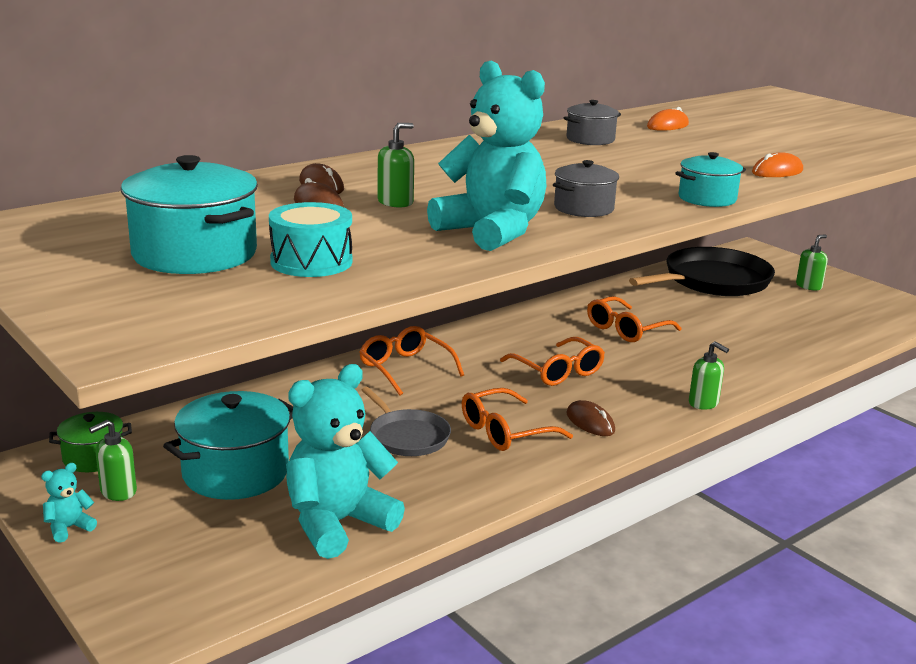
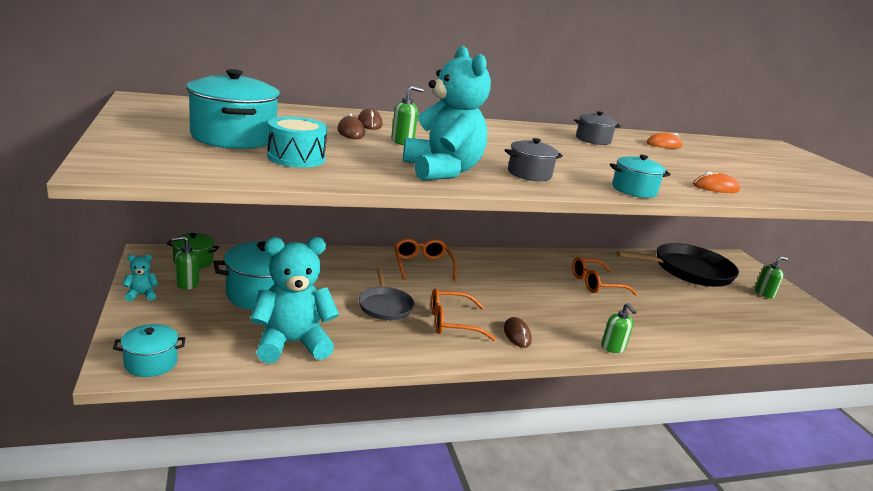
camera: 20 degrees right, 0 degrees up
(180, 611) = (151, 363): none -> turquoise pot
(558, 371) = (523, 296): orange glasses -> none

